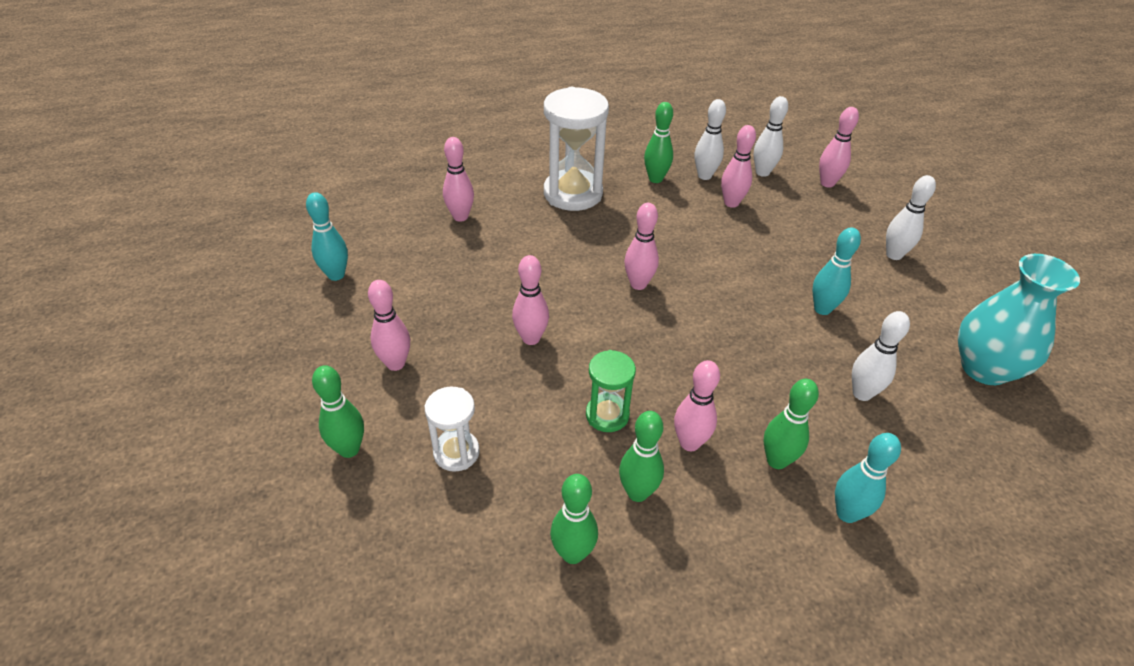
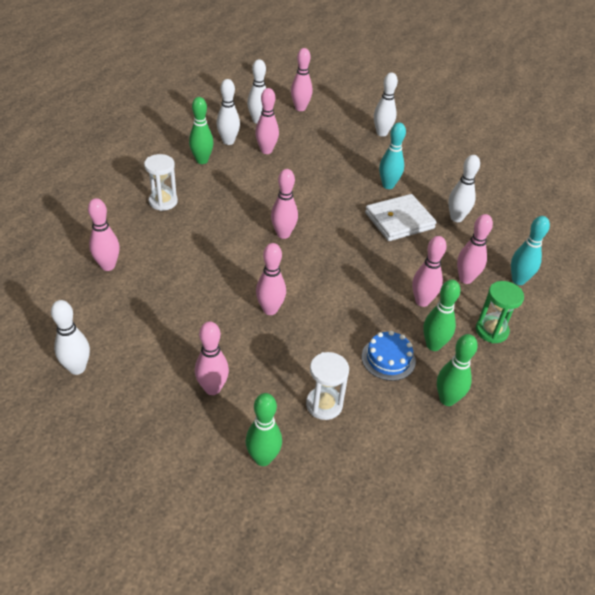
camera: 50 degrees left, 0 degrees up
(336, 275) = (77, 368): turquoise bowling pin -> white bowling pin
(572, 465) = (388, 359): none -> blue cake
(573, 193) = (163, 201): white hourglass -> white hourglass, size x0.54
(607, 415) = (368, 319): green hourglass -> green hourglass (491, 331)
(776, 460) = (465, 279): green bowling pin -> pink bowling pin
(783, 350) = (399, 221): none -> white wallet
(984, 368) = (484, 170): turquoise vase -> none

